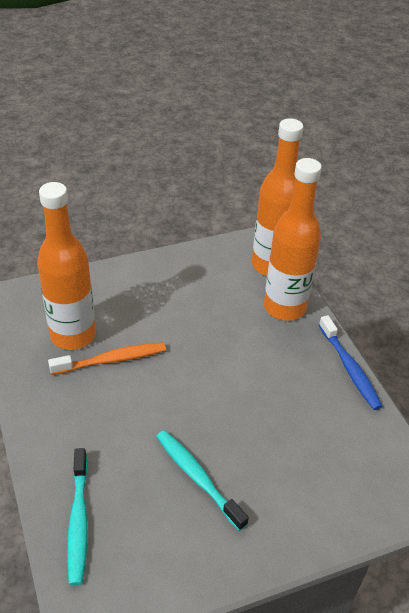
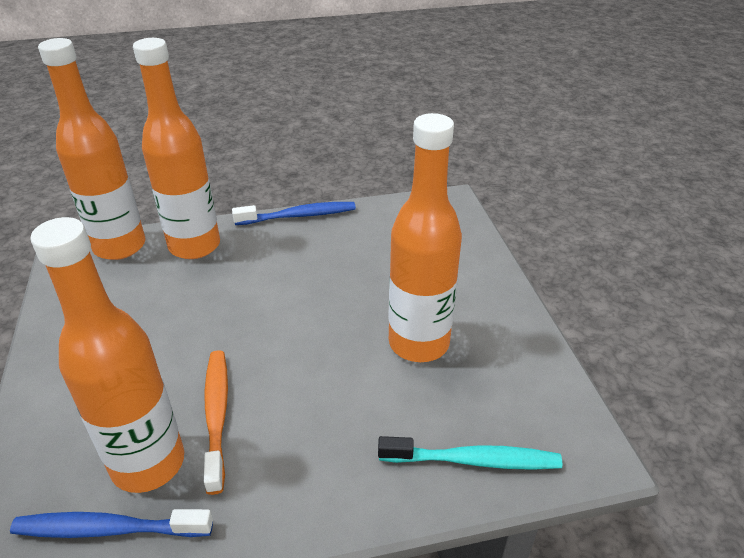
camera: 80 degrees left, 5 degrees down
(29, 330) = (108, 529): none -> blue toothbrush
(197, 477) = (418, 343): turquoise toothbrush -> orange bottle

